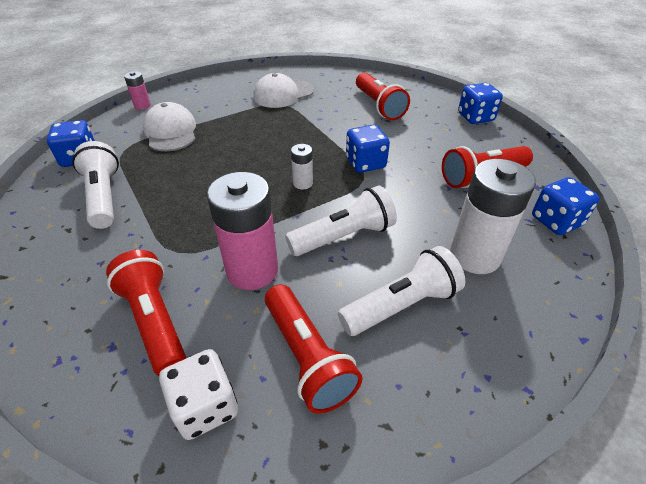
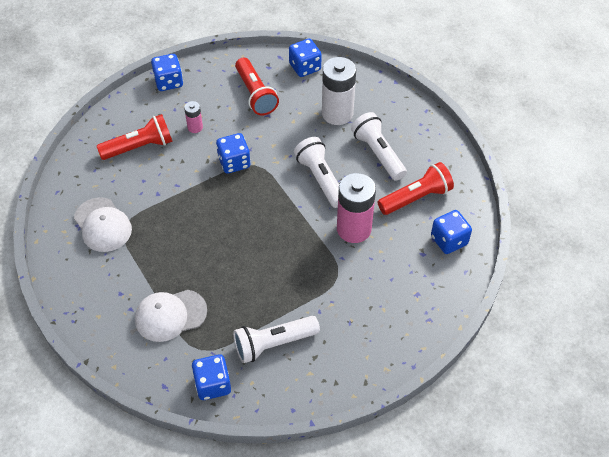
camera: 90 degrees left, 10 degrees up
(142, 106) = (111, 356): pink battery -> pink battery (195, 127)
(155, 320) = (397, 276): red flashlight -> none
(205, 407) = (449, 240): white dice -> blue dice
(303, 183) = (259, 204): white battery -> none

